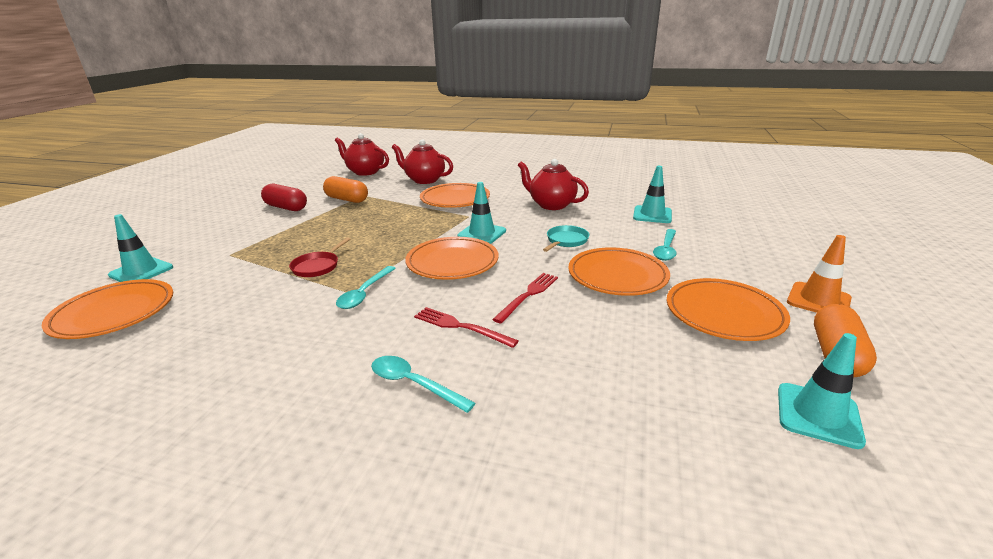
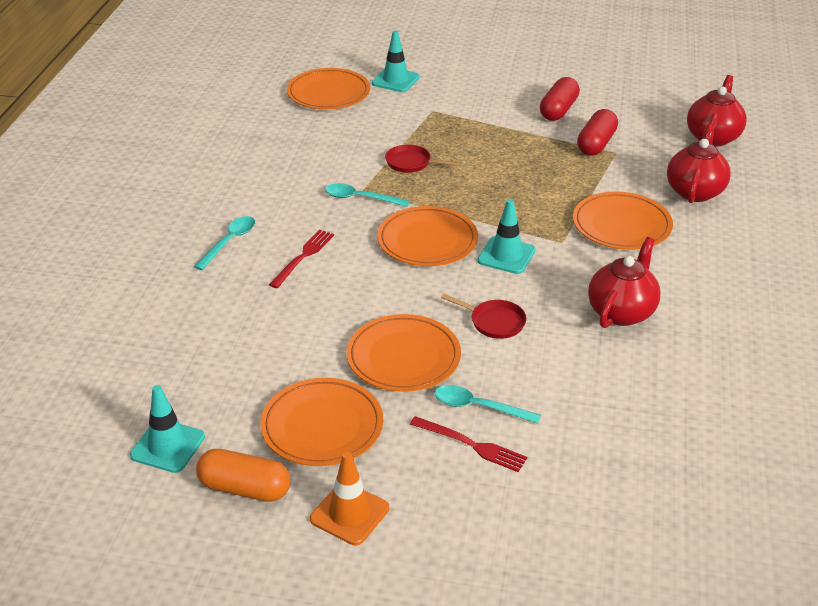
camera: 85 degrees right, 10 degrees up
(347, 199) = (596, 144): orange capsule -> red capsule
(528, 295) = (358, 293): red fork -> red fork (471, 445)
(566, 241) = (494, 322): turquoise pan -> red pan
(652, 215) = (604, 411): turquoise traffic cone -> none

